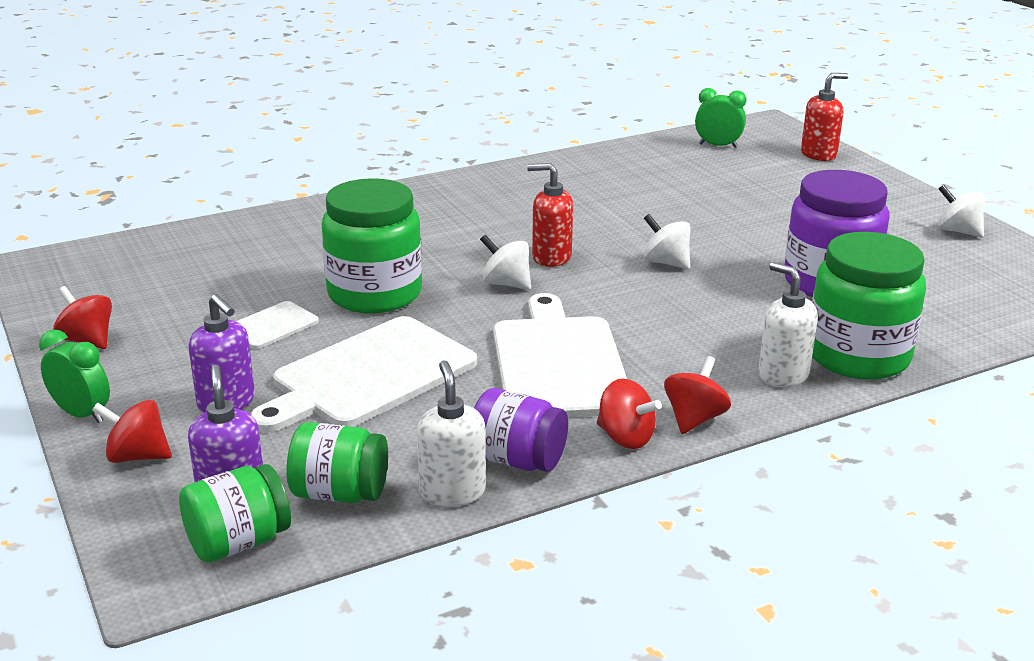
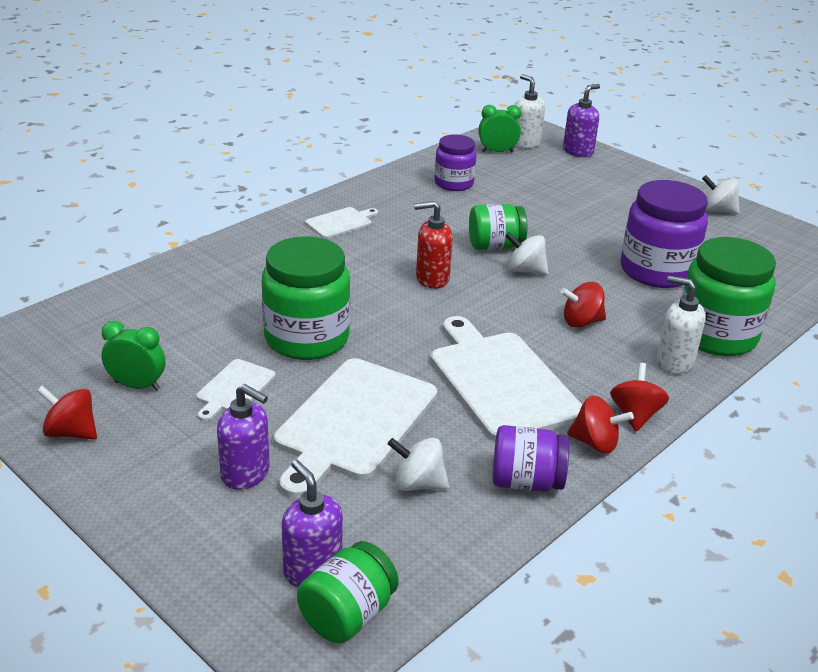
camera: 20 degrees left, 5 degrees up
(82, 414) = (118, 513): green clock -> green clock (137, 385)
(137, 456) = (199, 546): red spinning top -> red spinning top (581, 322)
(340, 493) = (403, 545): green jar -> green jar (495, 246)
(452, 492) = (493, 523): white soap dispenser -> white soap dispenser (525, 143)
(488, 194) = (341, 222): none -> white cutting board
(506, 284) = (411, 310): white spinning top -> white spinning top (418, 484)
(643, 171) = (454, 183): none -> purple jar
(819, 154) = (578, 151): red soap dispenser -> purple soap dispenser

